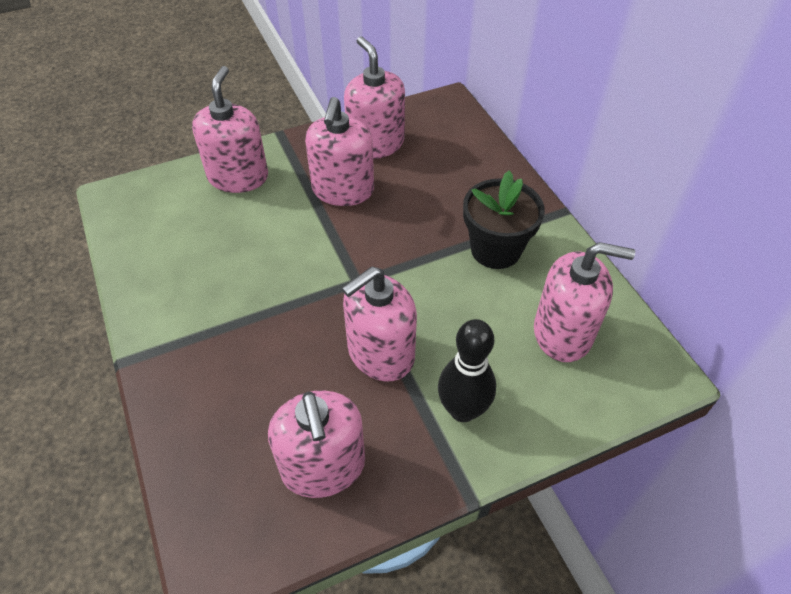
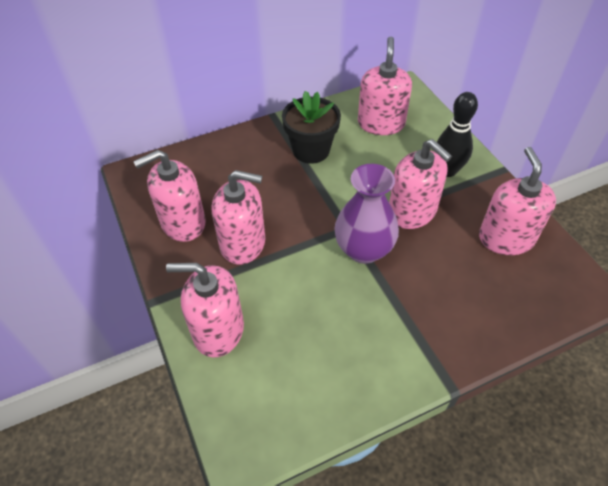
camera: 90 degrees left, 0 degrees up
(322, 295) = (364, 249): none -> purple vase
(323, 466) = (506, 238): pink soap dispenser -> pink soap dispenser turned 75 degrees counterclockwise

